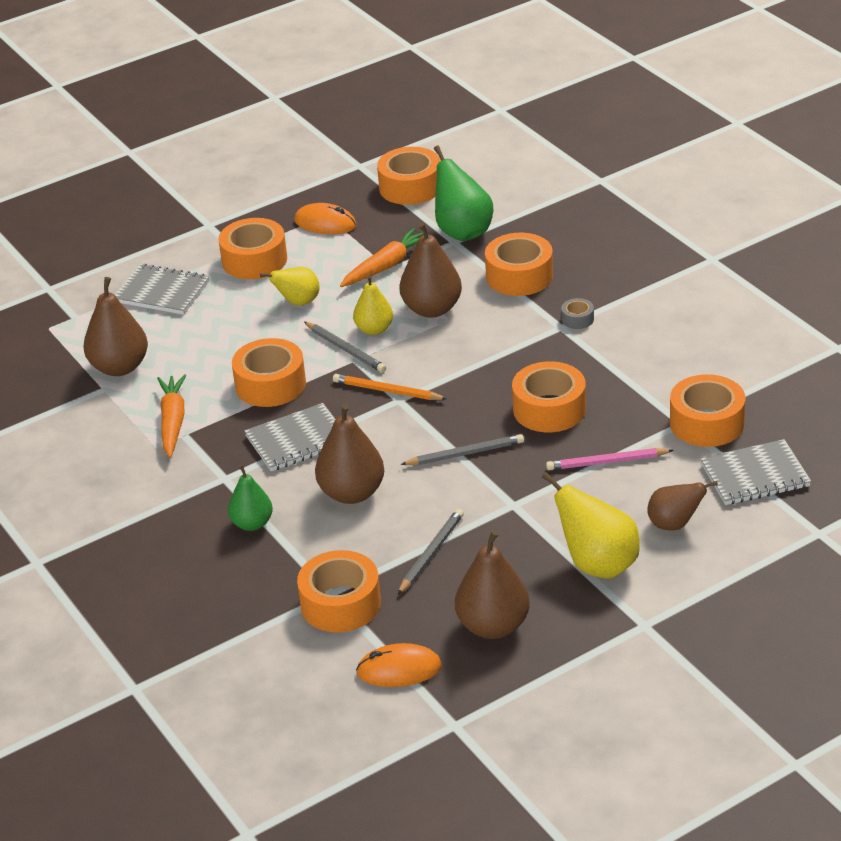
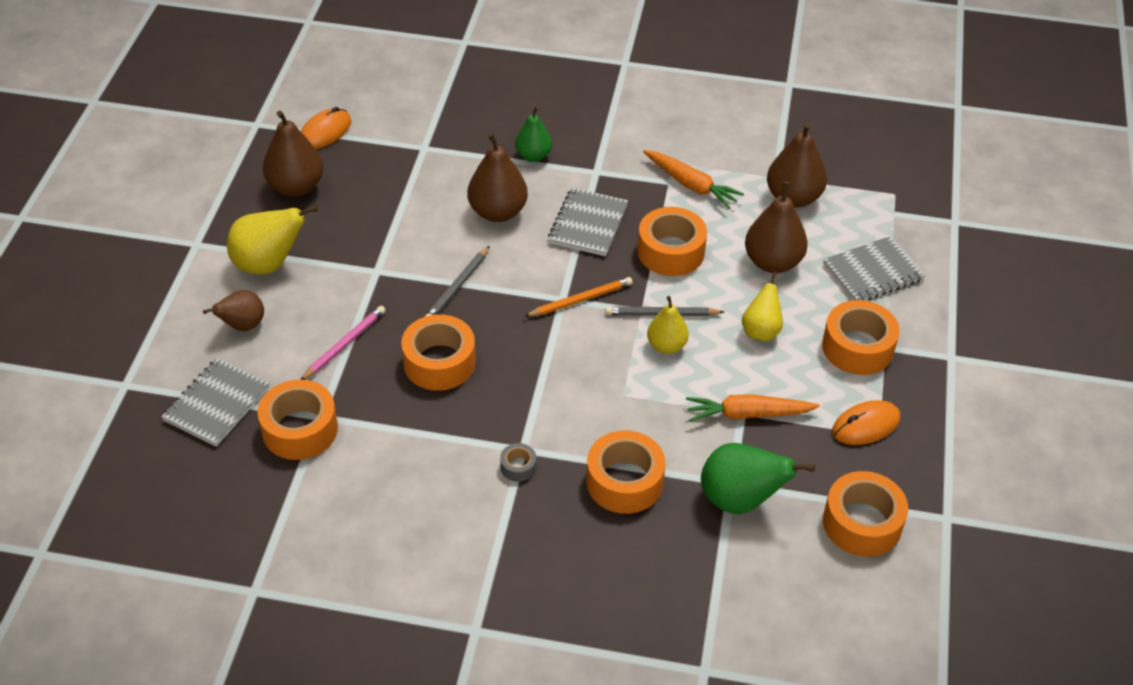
camera: 130 degrees right, 10 degrees up
(340, 604) = (409, 145): orange tape -> none
(386, 266) = (748, 414): orange carrot -> orange carrot turned 90 degrees clockwise
(431, 554) = (391, 205): grey pencil -> none
(432, 309) = (649, 395): brown pear -> brown pear (773, 262)

